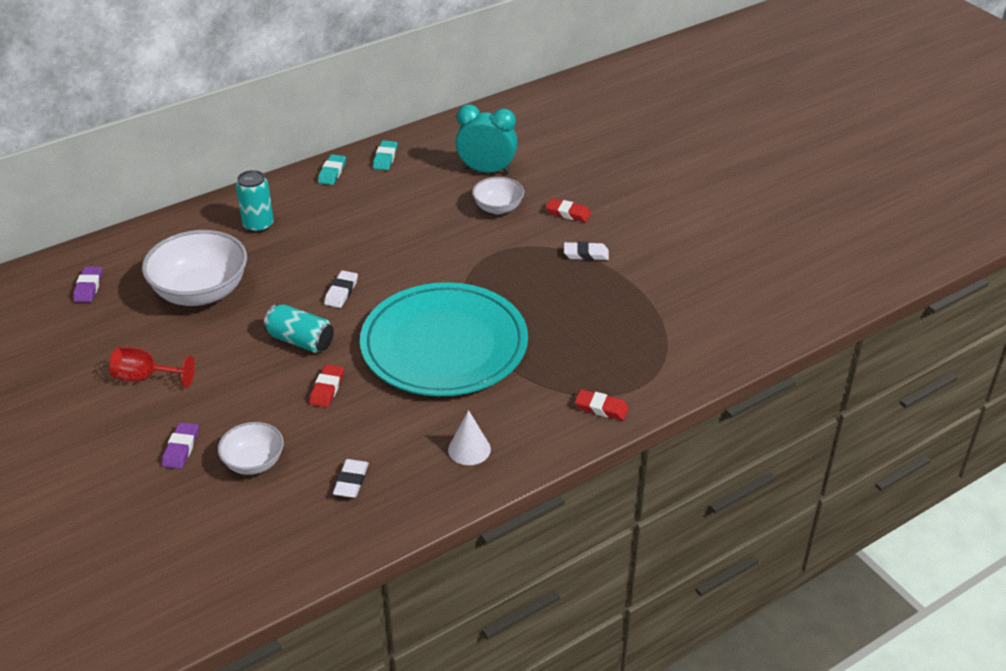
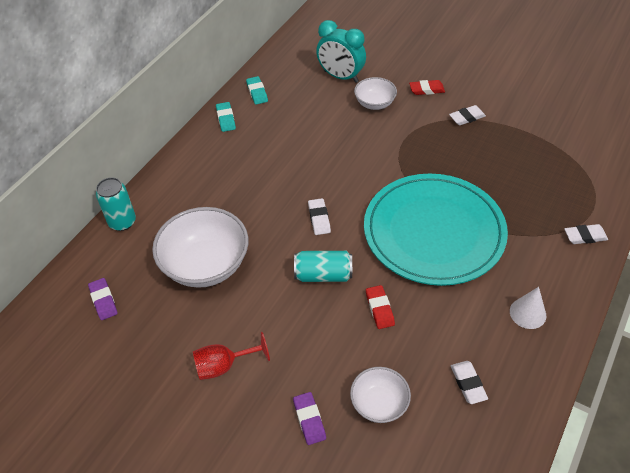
camera: 25 degrees left, 10 degrees up
(258, 225) = (204, 186): turquoise can -> turquoise can (122, 222)
(486, 171) = (341, 76): turquoise clock -> turquoise clock turned 135 degrees counterclockwise
(601, 408) = (585, 236): red eraser -> white eraser

